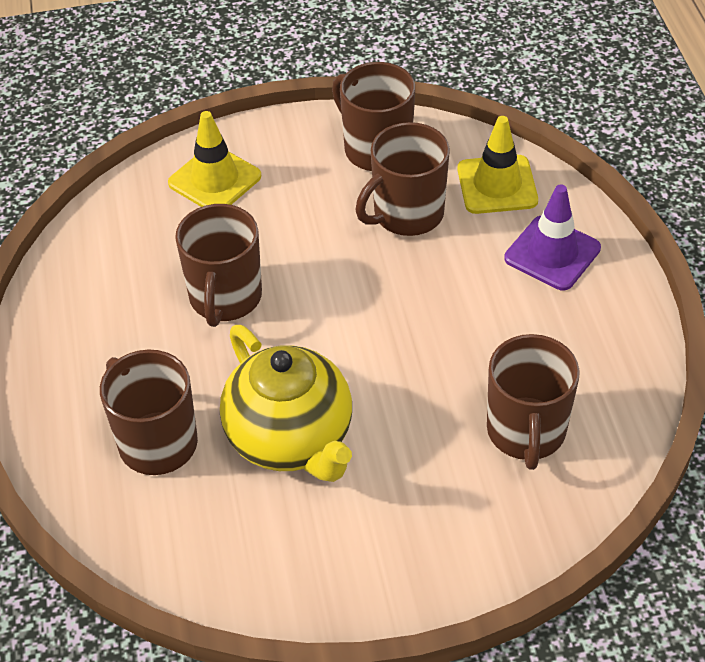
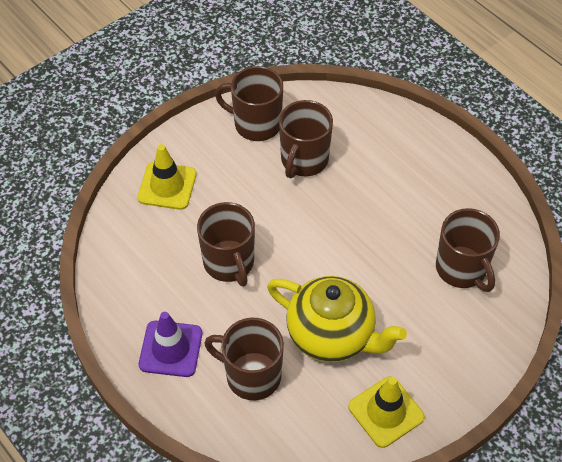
camera: 30 degrees left, 5 degrees up
(497, 185) = (345, 119): yellow traffic cone -> yellow traffic cone (386, 412)
(552, 253) = (405, 151): purple traffic cone -> purple traffic cone (171, 349)

